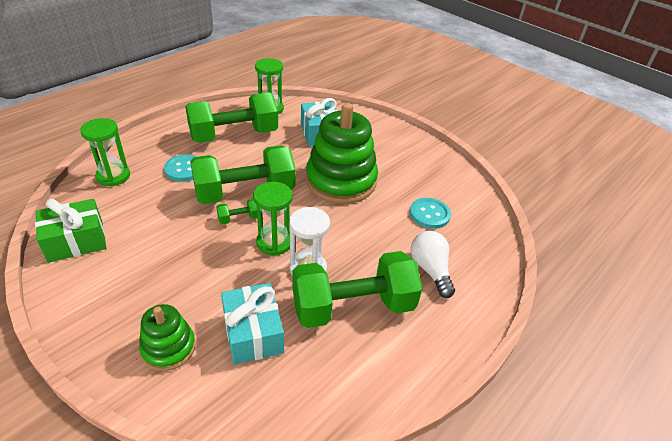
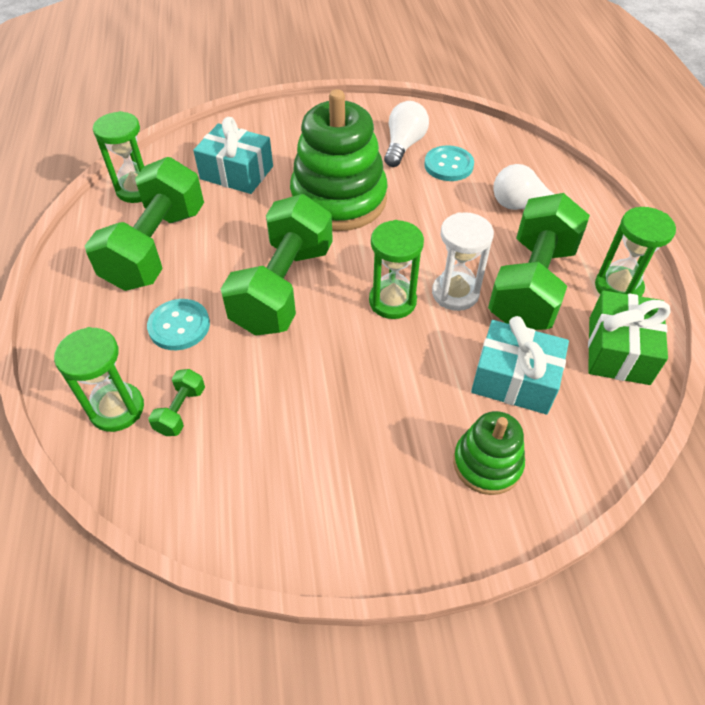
camera: 50 degrees left, 10 degrees up
(76, 241) = (224, 499): green gift -> green gift (618, 350)
(239, 218) = (326, 313): green dumbbell -> green dumbbell (181, 410)
(400, 361) = (618, 287): none -> green hourglass
(423, 186) = (403, 145): none -> white light bulb

